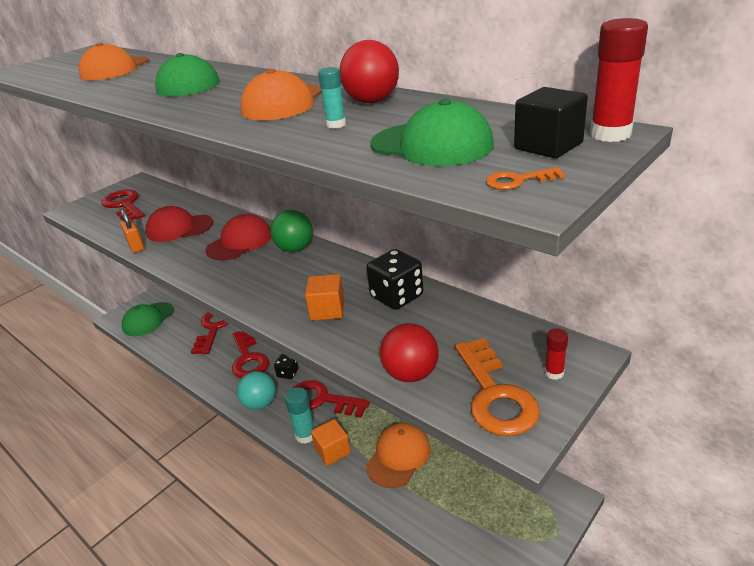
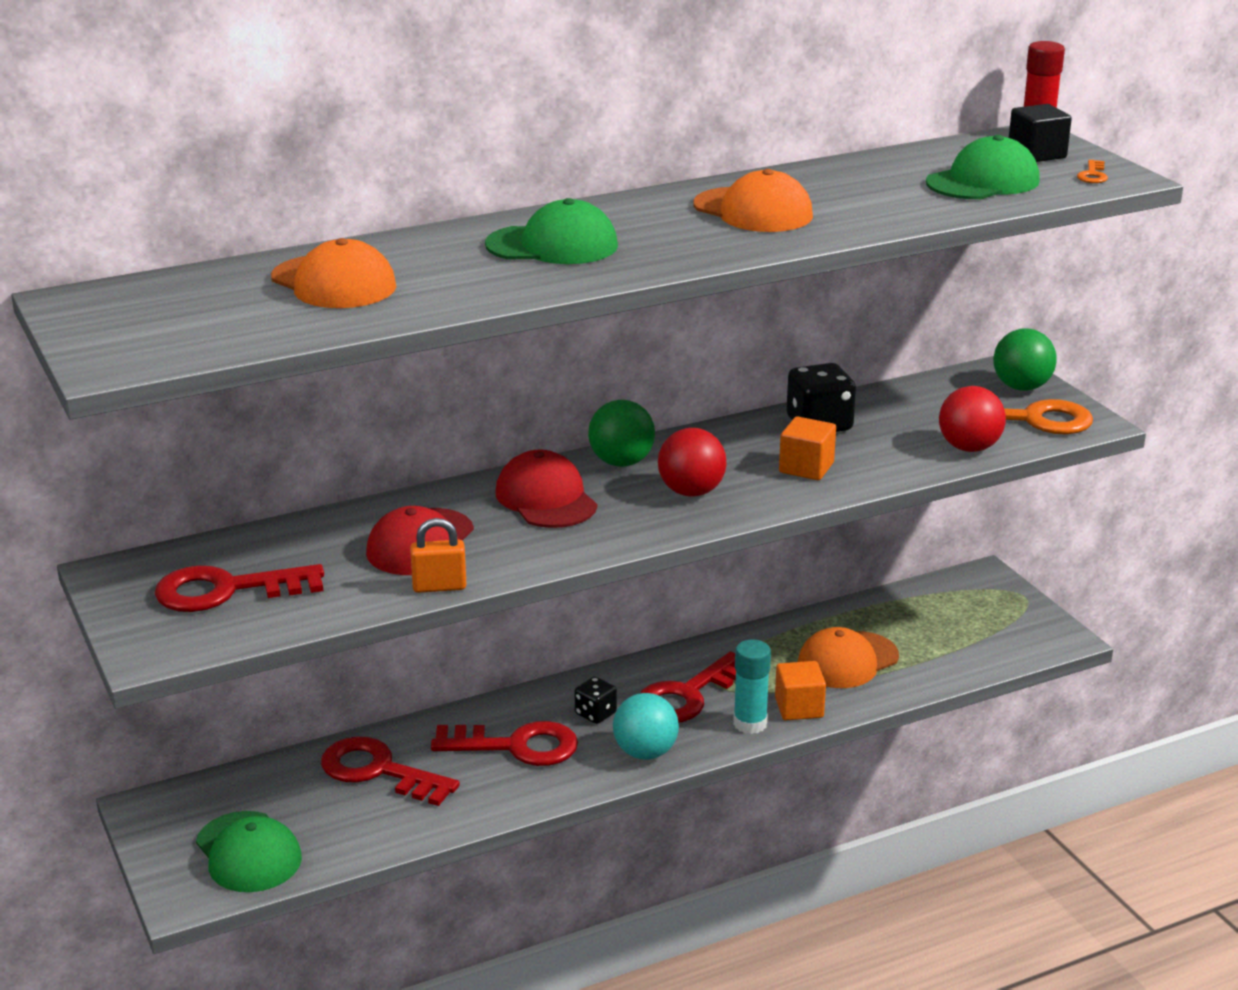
camera: 70 degrees left, 5 degrees down
(336, 125) = (873, 201): turquoise glue stick -> none
(372, 101) = (819, 179): red ball -> red ball (691, 492)
(398, 456) = (847, 660): orange cap -> orange cap turned 90 degrees counterclockwise
(554, 373) = (1021, 387): red glue stick -> green ball

